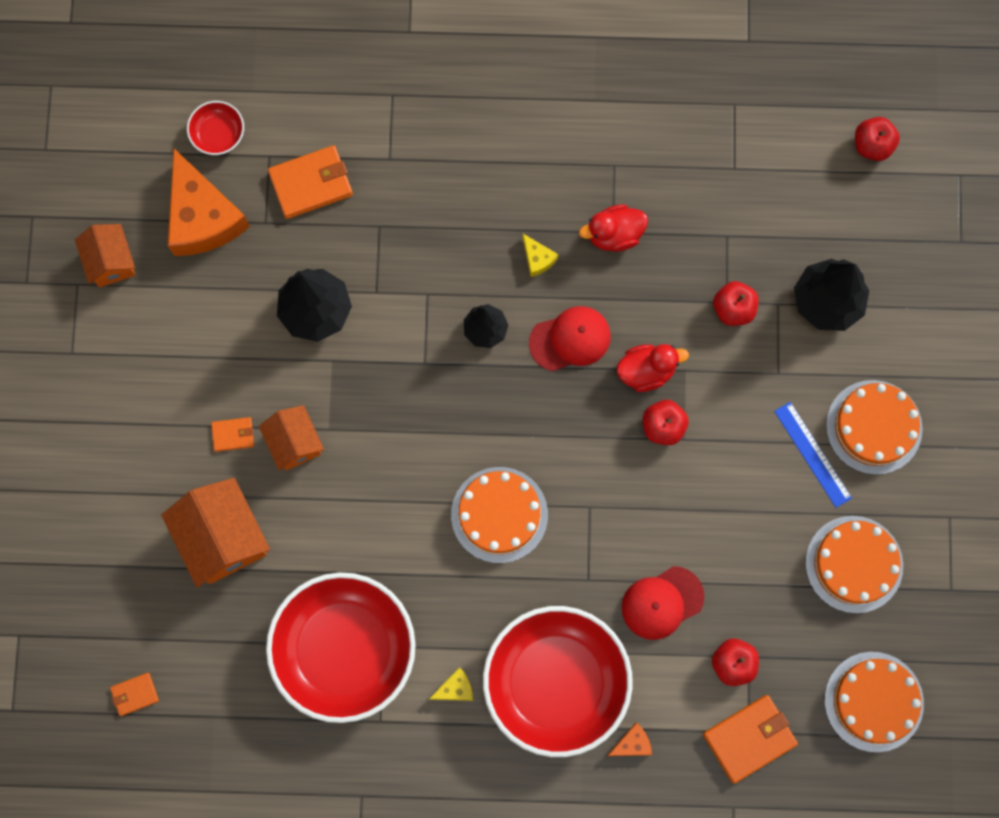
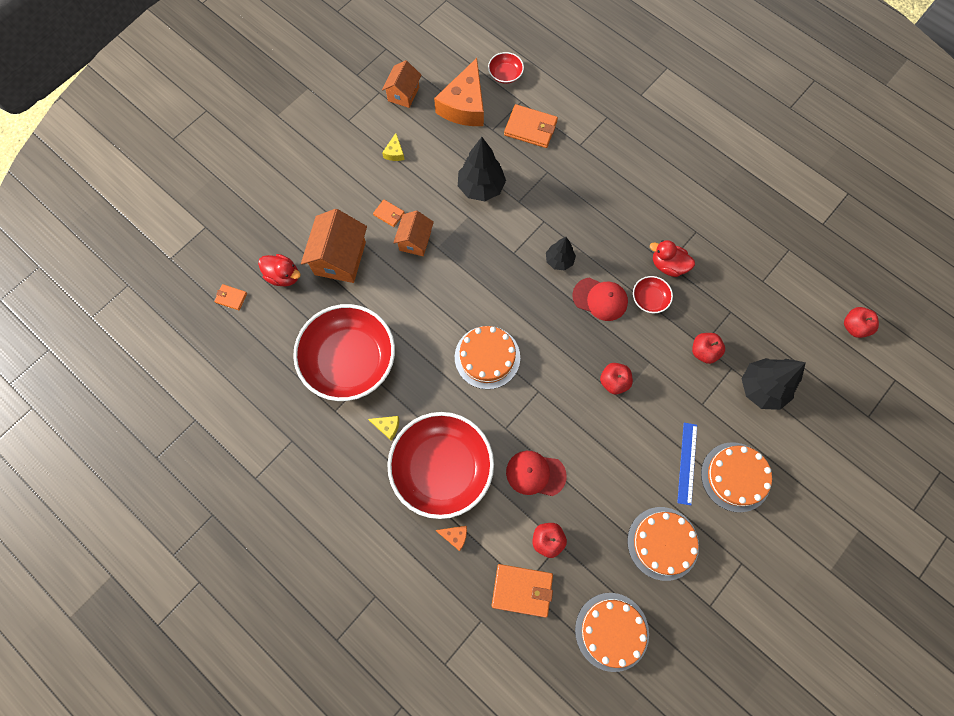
camera: 40 degrees right, 5 degrees down
(537, 258) = (616, 247): yellow cheese -> yellow cheese (394, 152)
(625, 293) = (649, 299): none -> red bowl
(646, 371) = (628, 346): red duck -> red duck (283, 276)

